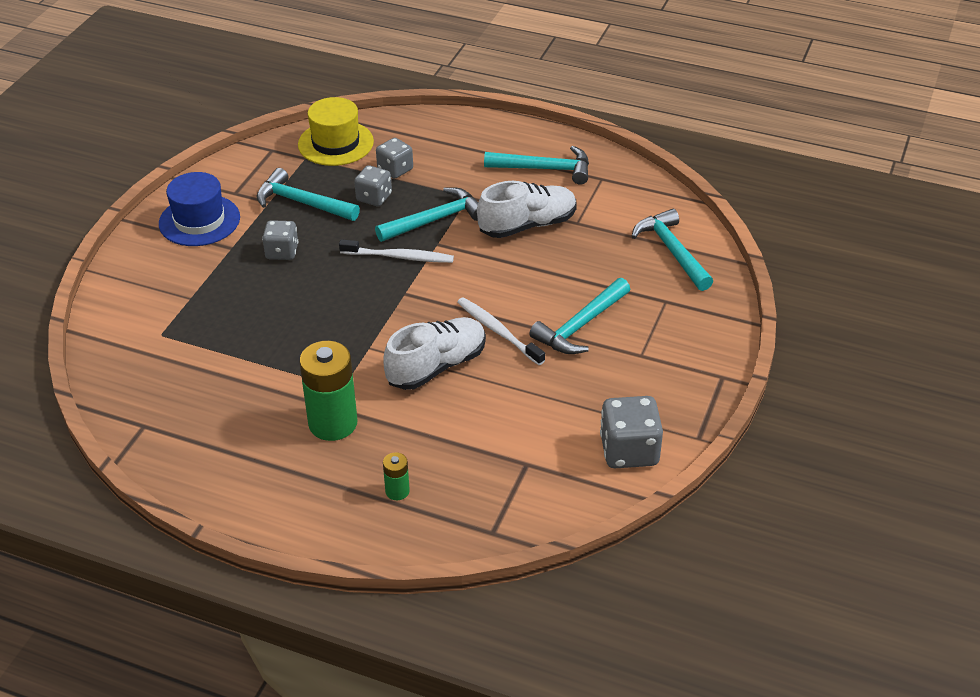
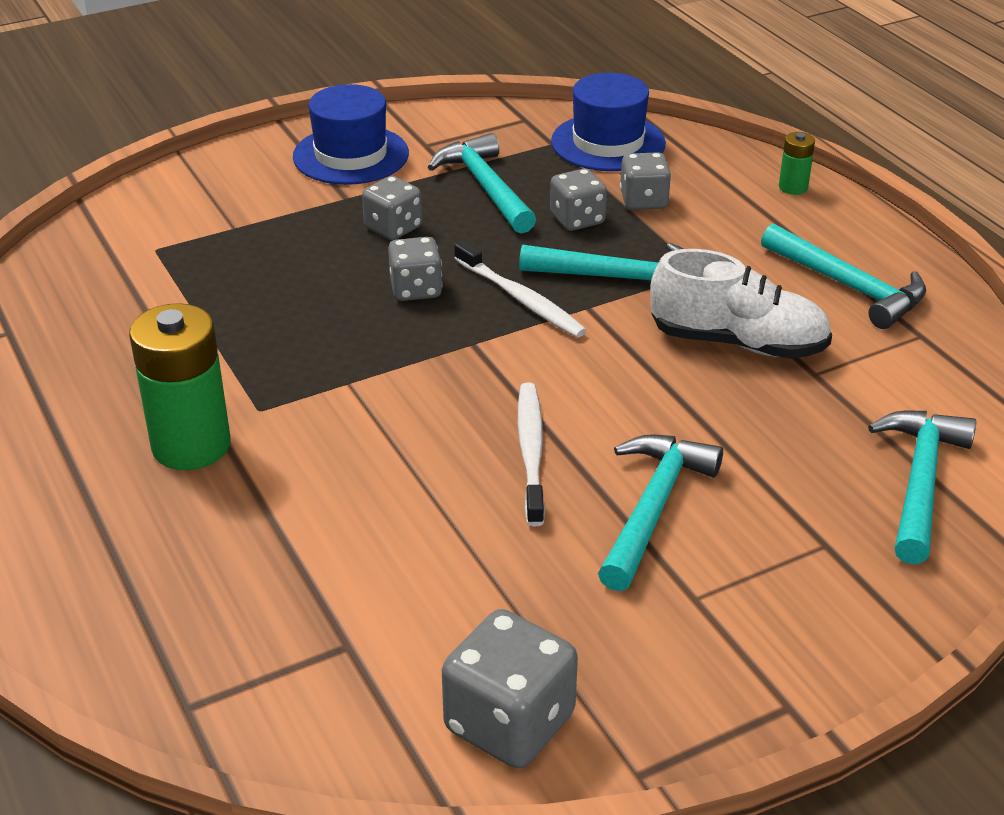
camera: 40 degrees right, 5 degrees down
(335, 143) = (608, 143): yellow hat -> blue hat
(339, 280) = (416, 289): none -> grey dice
(397, 491) = (150, 573): green battery -> green battery (793, 187)
(436, 366) = (397, 450): white shoe -> none
(580, 326) = (653, 507): turquoise hammer -> turquoise hammer turned 120 degrees clockwise

